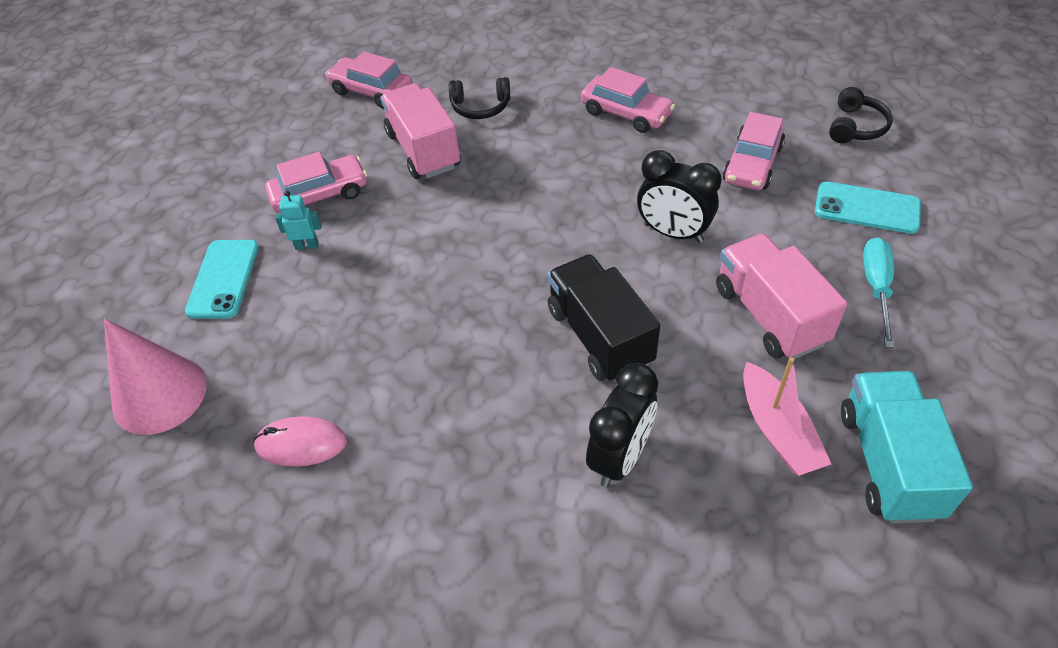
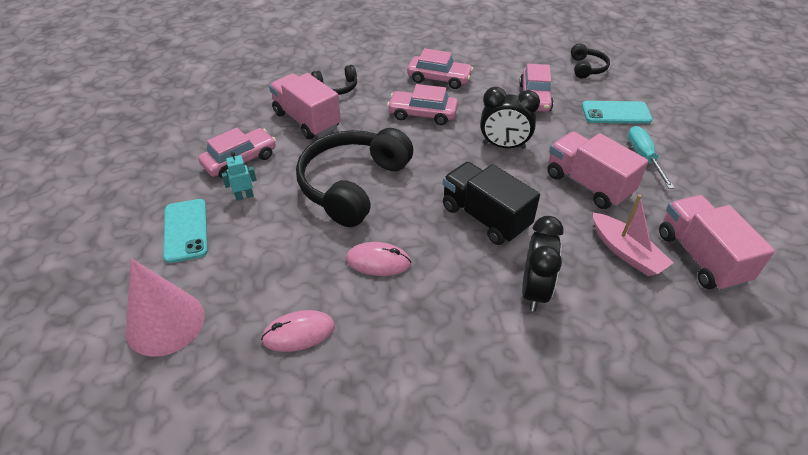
camera: 20 degrees left, 5 degrees down
(371, 91) = (251, 88): pink car -> pink car (422, 114)
(433, 370) = (378, 261): none -> pink mouse
(445, 255) = (353, 185): none -> black headphones
(887, 462) = (700, 257): turquoise truck -> pink truck

